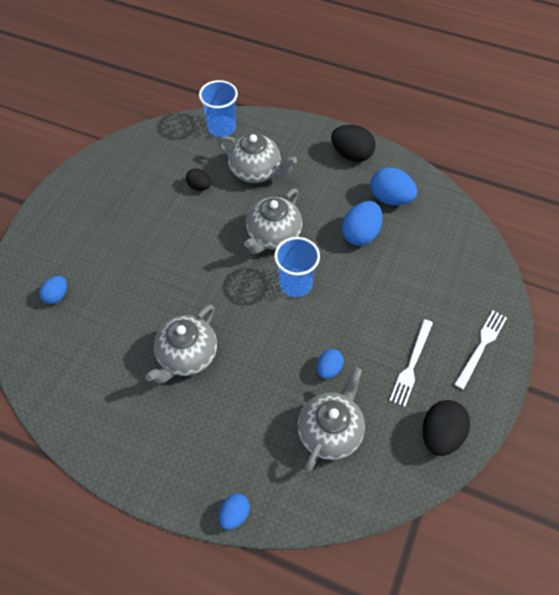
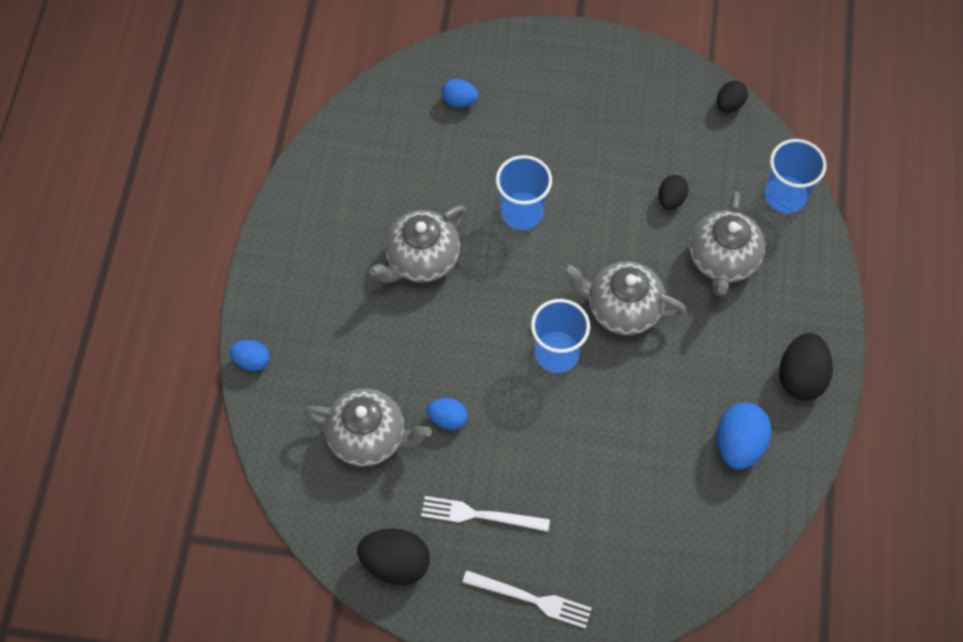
camera: 75 degrees right, 5 degrees up
(141, 137) = (729, 104): none -> black egg
(173, 277) = (522, 212): none -> blue cup
(187, 356) = (421, 260): grey teapot -> grey teapot turned 60 degrees counterclockwise
(360, 234) = (662, 416): blue egg -> none

